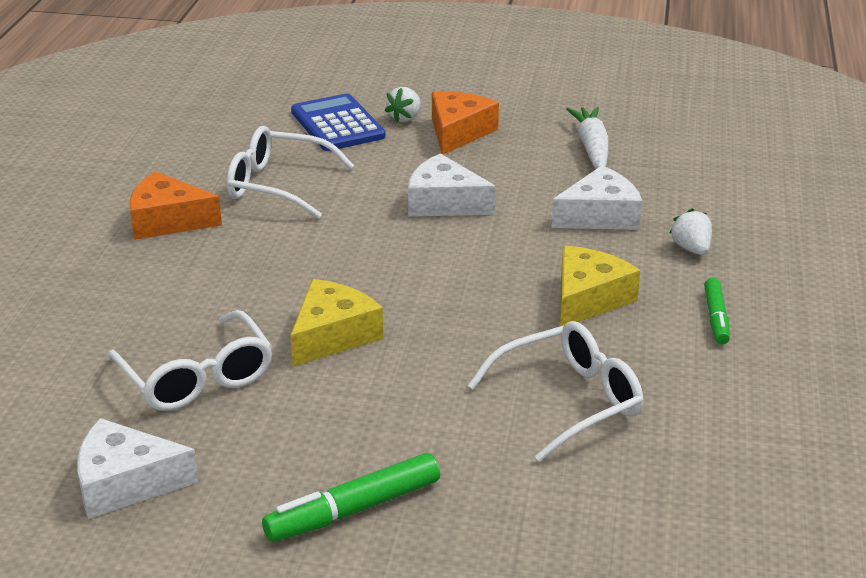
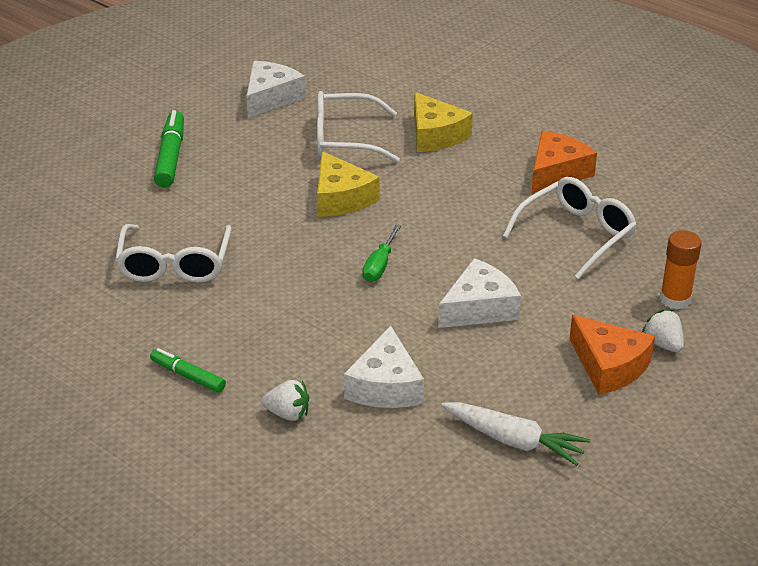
camera: 120 degrees right, 5 degrees up
(337, 124) = (675, 299): blue calculator -> orange glue stick
(433, 271) = (380, 265): none -> green screwdriver
(588, 299) = (274, 323): yellow cheese -> yellow cheese (435, 135)

